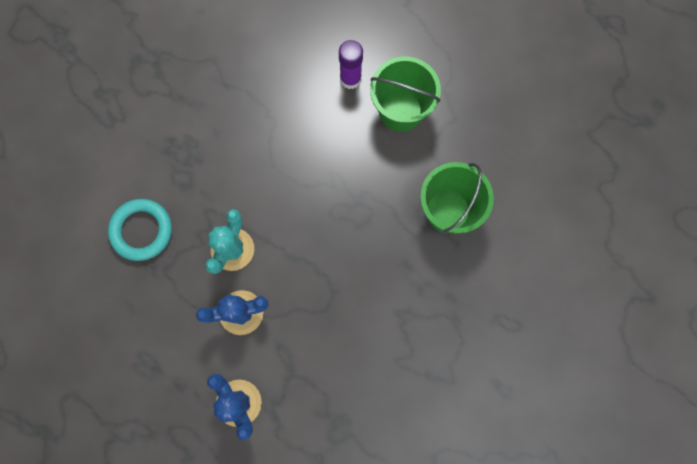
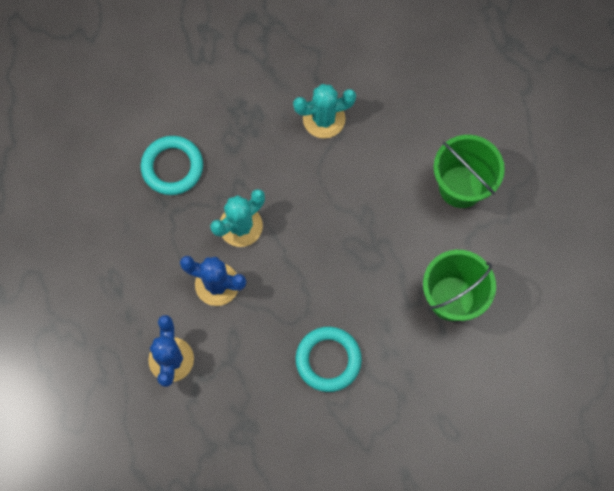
camera: 30 degrees right, 5 degrees down
(251, 116) = (324, 119): none -> turquoise cactus
(350, 79) = (432, 133): purple glue stick -> none
(375, 323) = (328, 360): none -> turquoise ring

